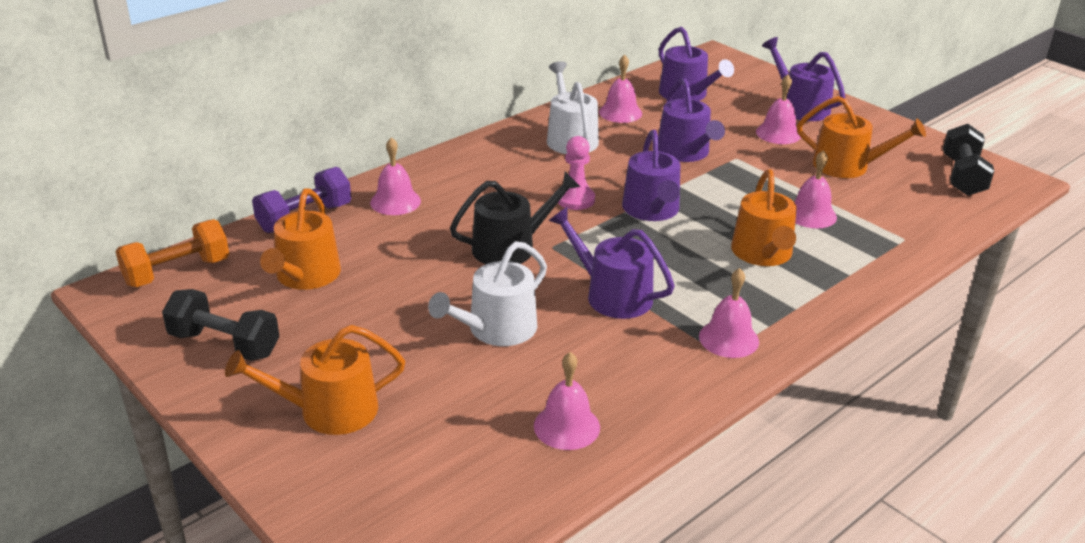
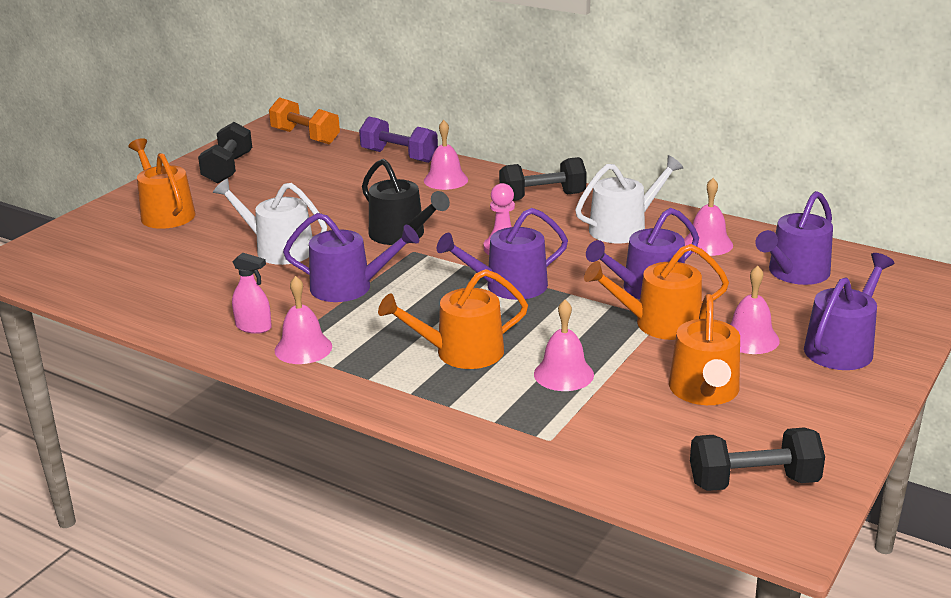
camera: 75 degrees right, 5 degrees down
(305, 276) = (319, 173): orange watering can -> orange watering can (659, 323)
(478, 160) = (542, 197): none -> black dumbbell
(566, 426) = (164, 294): pink bell -> none
(612, 295) = (349, 287): purple watering can -> purple watering can turned 75 degrees clockwise
(673, 366) = (253, 327): none -> pink spray bottle

